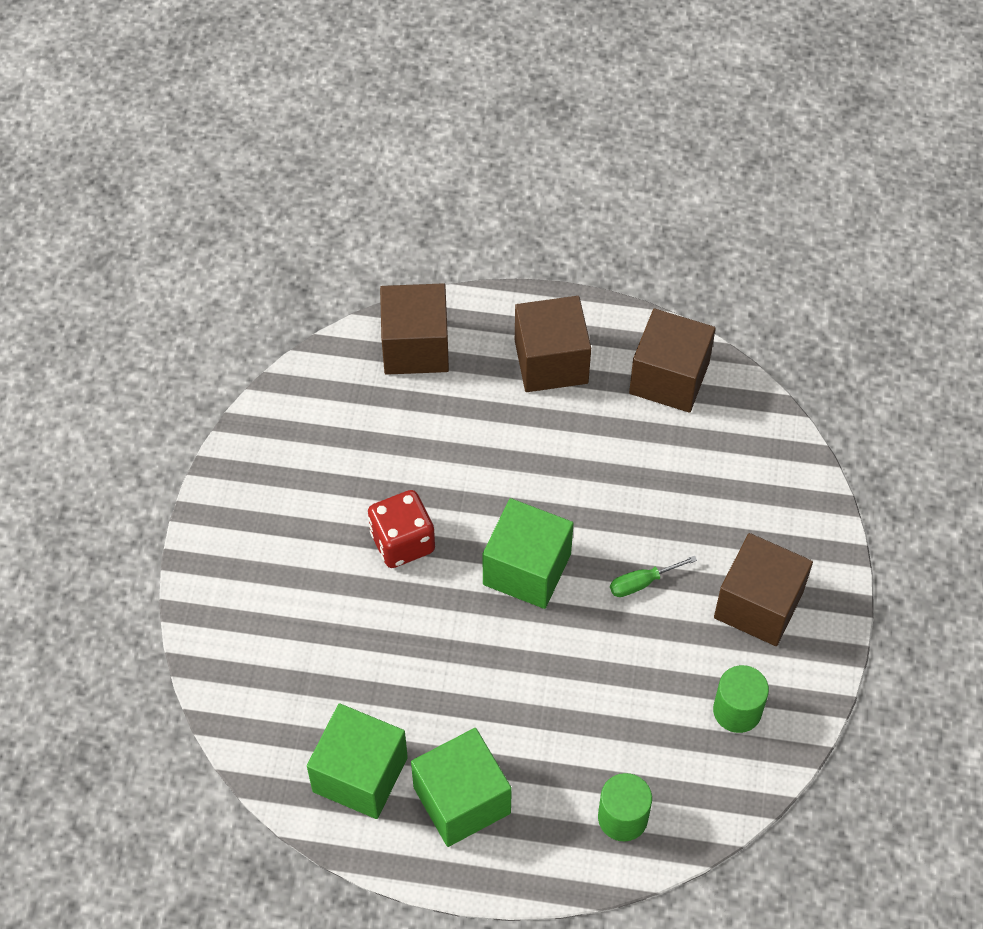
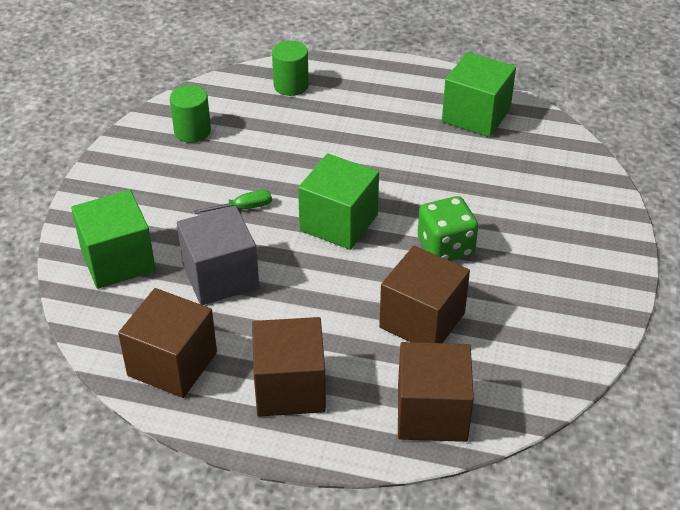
camera: 175 degrees left, 15 degrees down
(402, 542) = (445, 247): red dice -> green dice
(462, 800) = (402, 99): green cube -> green cube (118, 260)
(646, 483) = (220, 276): none -> grey cube
(758, 605) = (152, 189): brown cube -> brown cube (422, 320)

